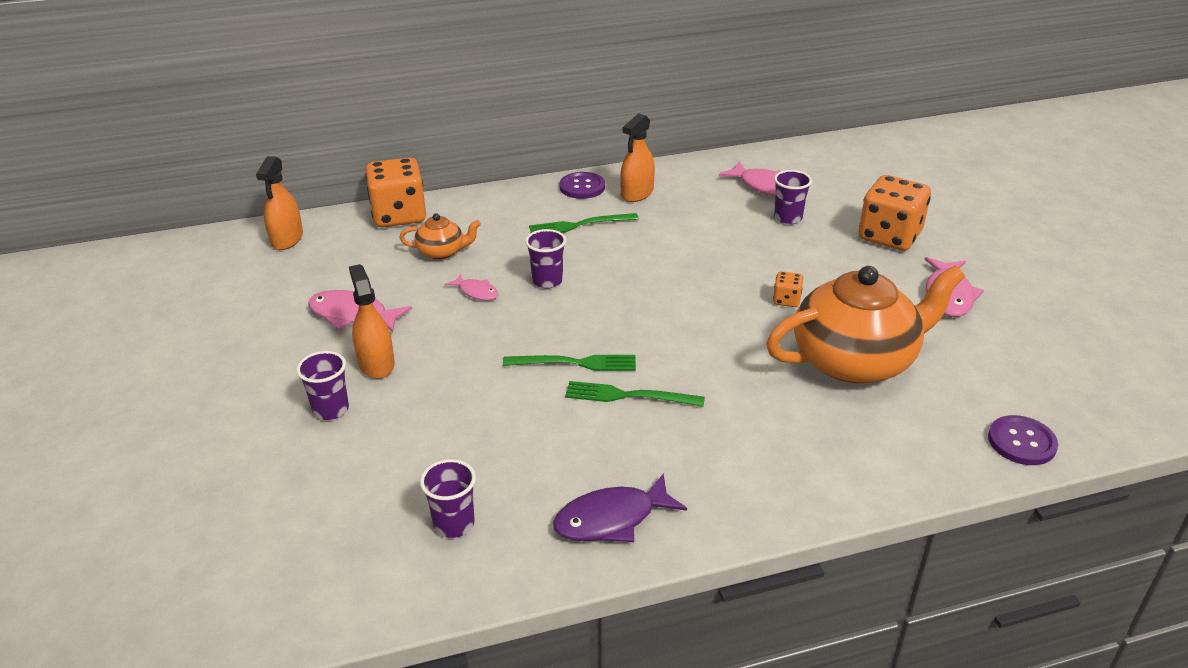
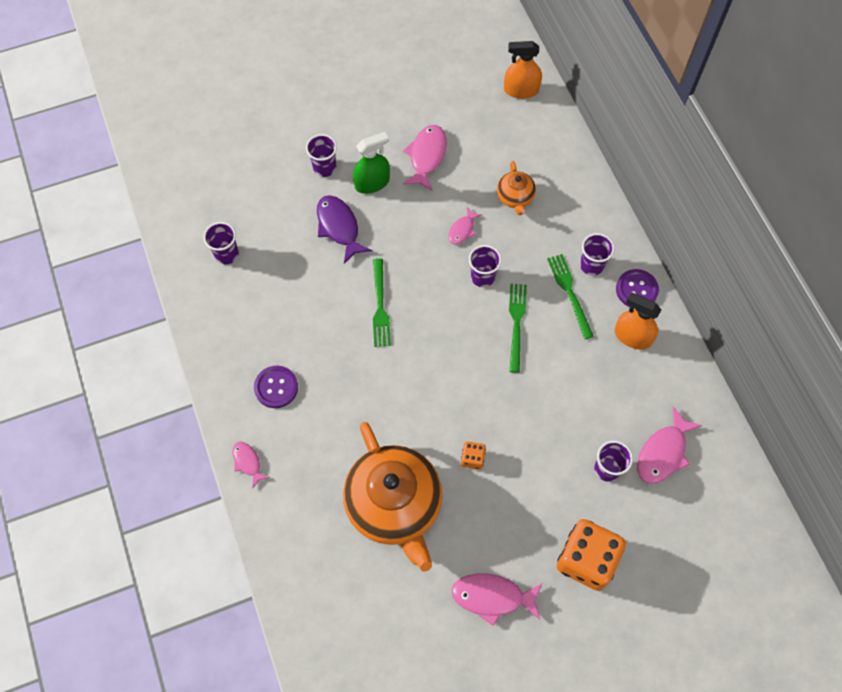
camera: 85 degrees right, 30 degrees up
(376, 364) = (372, 183): orange spray bottle -> green spray bottle
(399, 215) = (566, 157): orange dice -> none
(547, 210) = (591, 265): none -> purple cup
(612, 519) = (230, 339): purple fish -> purple fish (339, 227)
(628, 396) = (346, 343): green fork -> green fork (516, 323)
(817, 498) = (248, 462): none -> pink fish
(1021, 442) = (305, 614): purple button -> purple button (276, 387)

